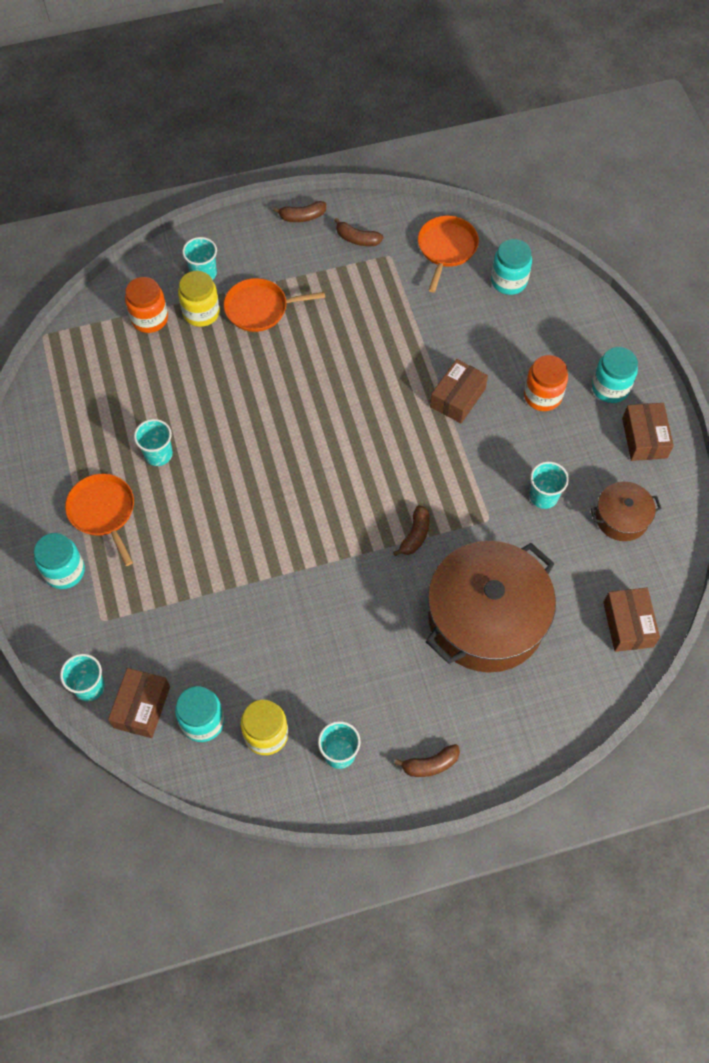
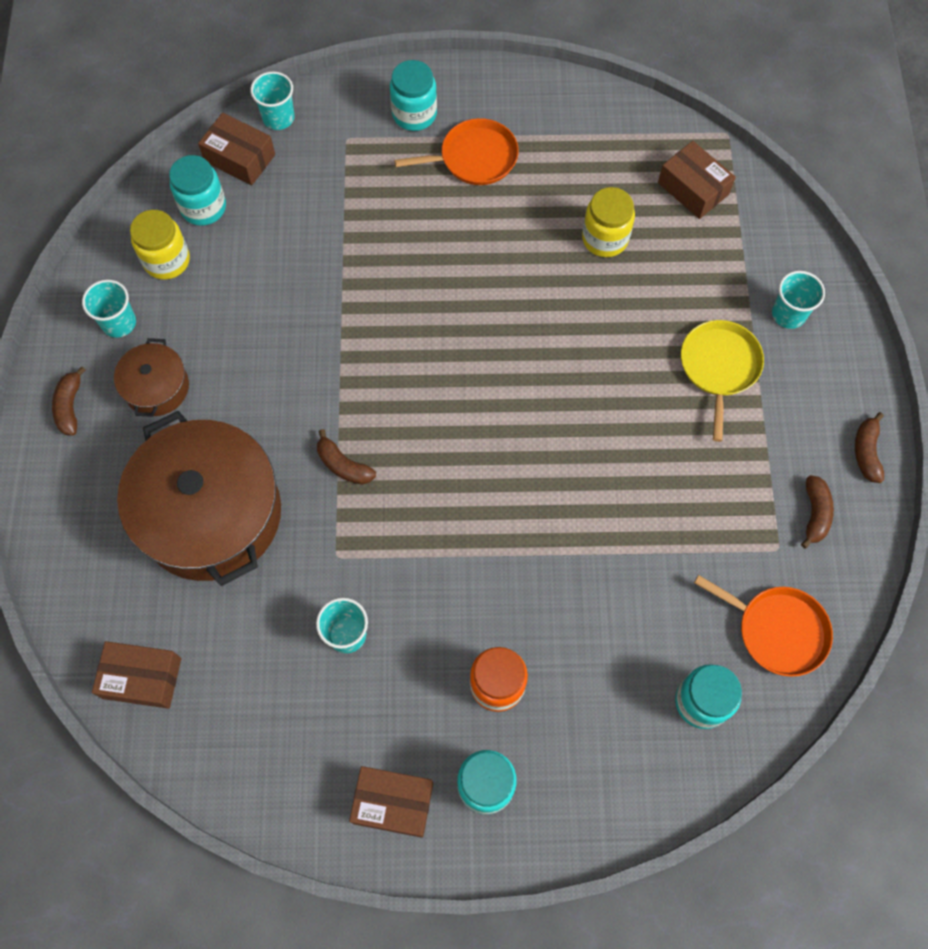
camera: 105 degrees right, 5 degrees up
(149, 319) = (728, 243): orange jar -> none
(158, 454) = (532, 221): turquoise cup -> none
(201, 312) = (726, 300): yellow jar -> yellow jar (605, 238)
(260, 308) = (719, 367): orange pan -> yellow pan
(357, 239) = (815, 513): brown banana -> brown banana turned 150 degrees clockwise
(457, 398) = (523, 571): brown box -> brown box (693, 188)
(621, 518) = (285, 725): brown pot -> brown pot (156, 387)

